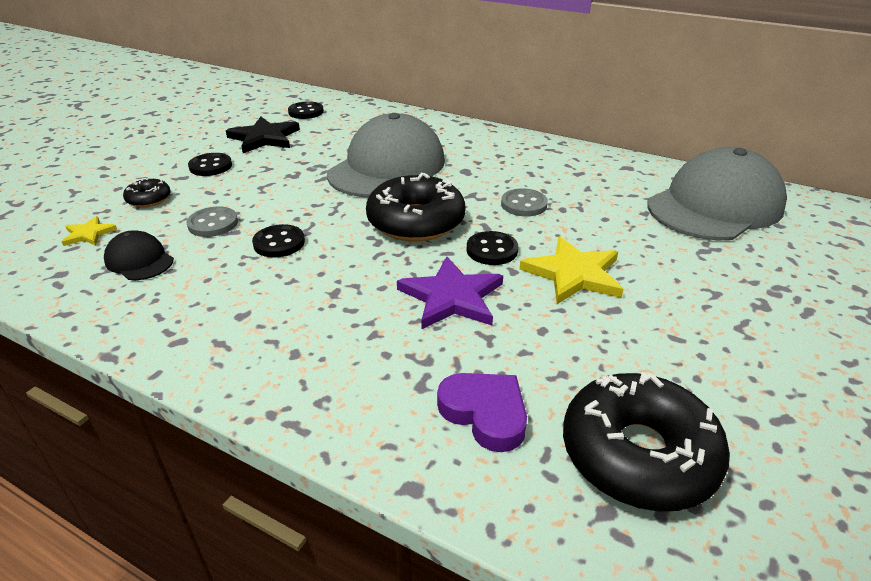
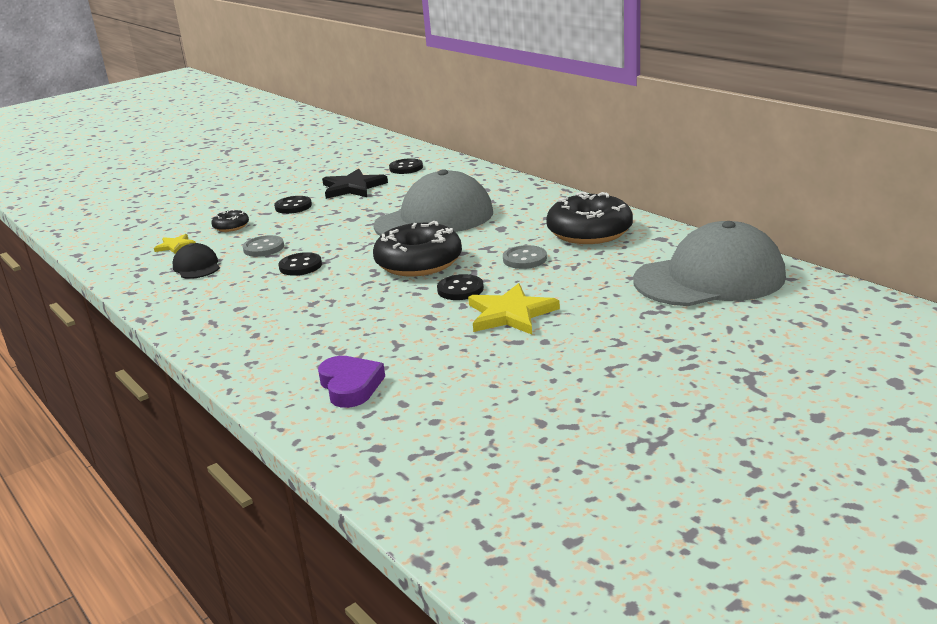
camera: 25 degrees right, 10 degrees down
(452, 297) = (396, 316): purple star -> none
(638, 454) = (433, 424): black donut -> black donut (589, 232)

